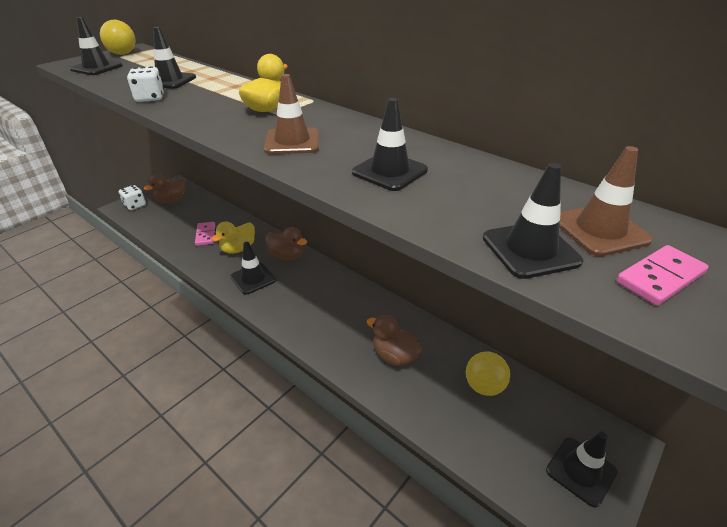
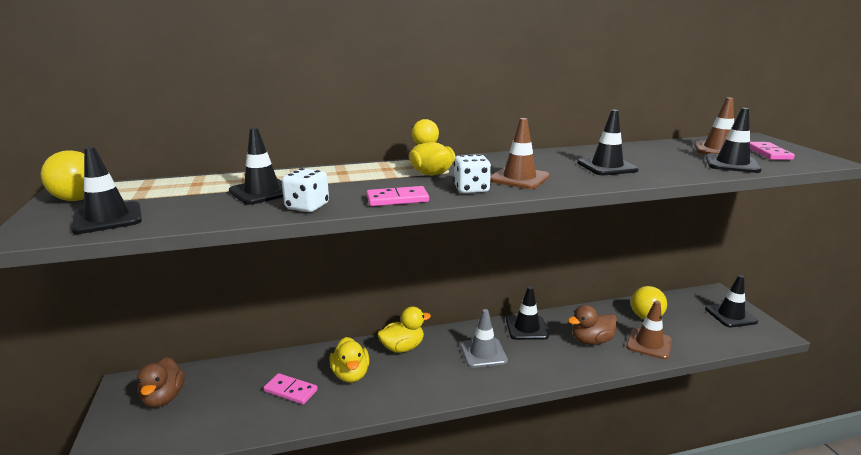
camera: 55 degrees left, 15 degrees down
(135, 205) = (120, 437): white dice -> white dice (471, 189)
(188, 116) = (397, 199): none -> pink domino
(253, 278) = (416, 380): black traffic cone -> black traffic cone (526, 328)
(286, 256) = (402, 347): brown duck -> yellow duck
(314, 297) = (483, 353): none -> grey traffic cone
(431, 402) = (649, 343): none -> brown traffic cone

